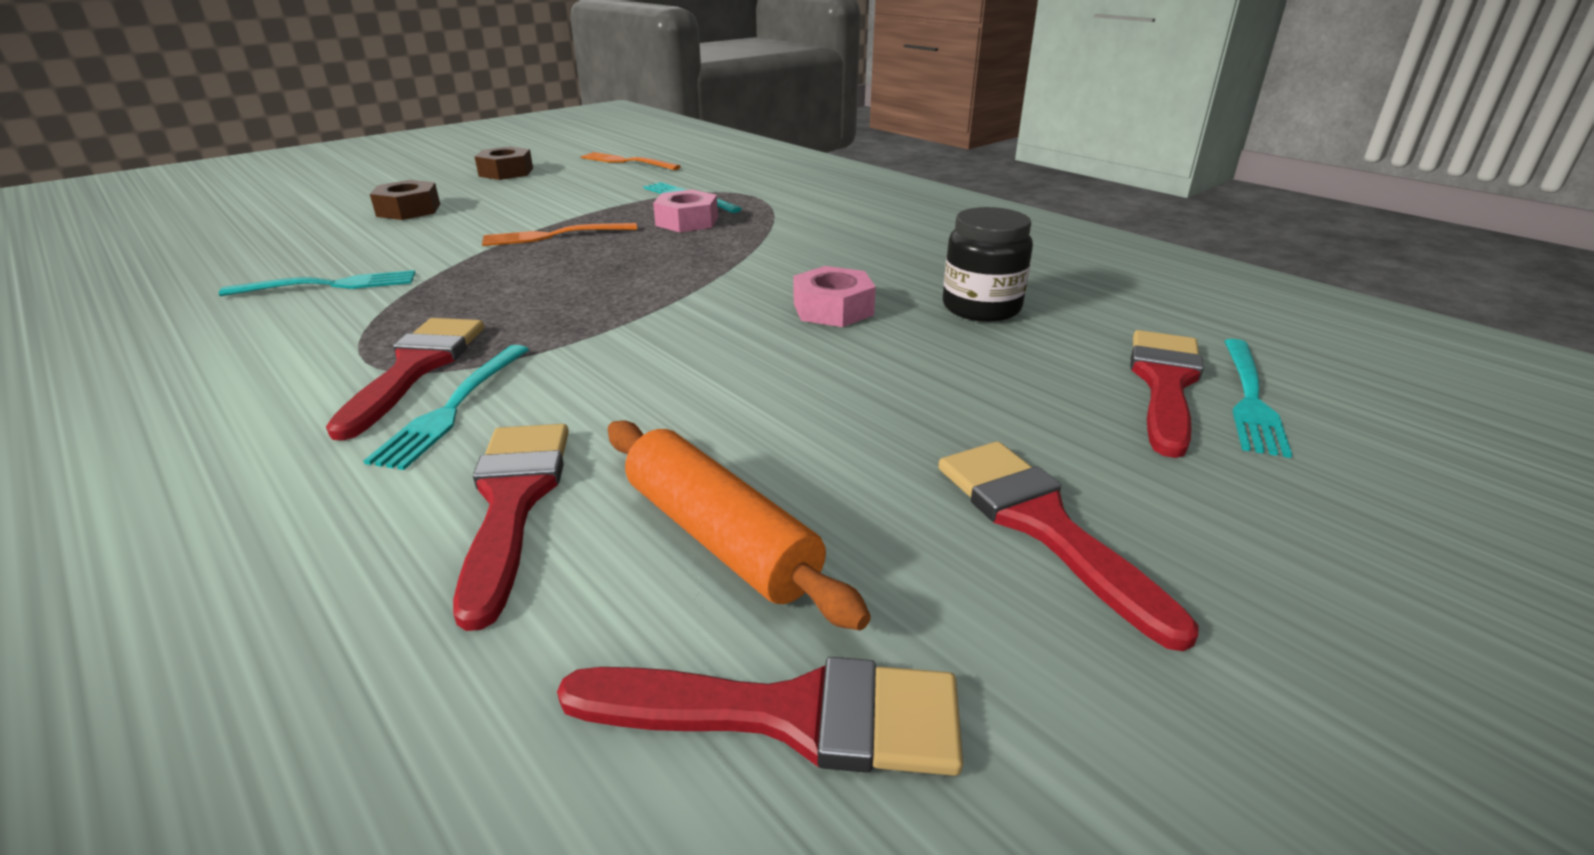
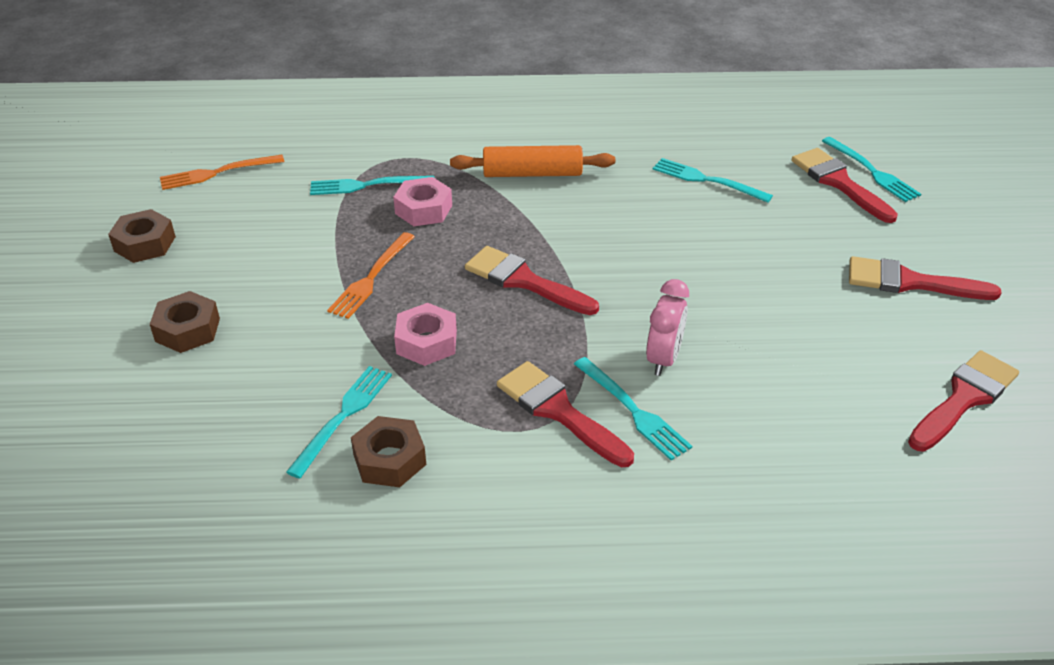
camera: 50 degrees left, 10 degrees up
(271, 320) = (389, 460): none -> brown nut
(513, 502) = (760, 419): red brush -> red brush (524, 281)
(580, 393) = (663, 359): none -> pink clock
(720, 537) = (845, 368): orange rolling pin -> orange rolling pin (532, 174)
(833, 309) = (651, 226): pink nut -> pink nut (426, 342)
(981, 307) = (706, 180): black jar -> turquoise fork

